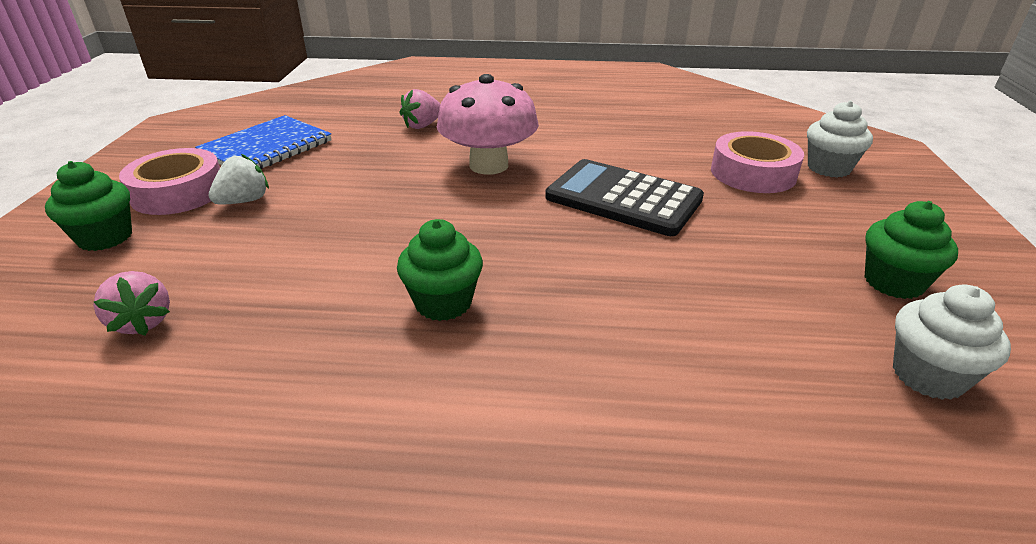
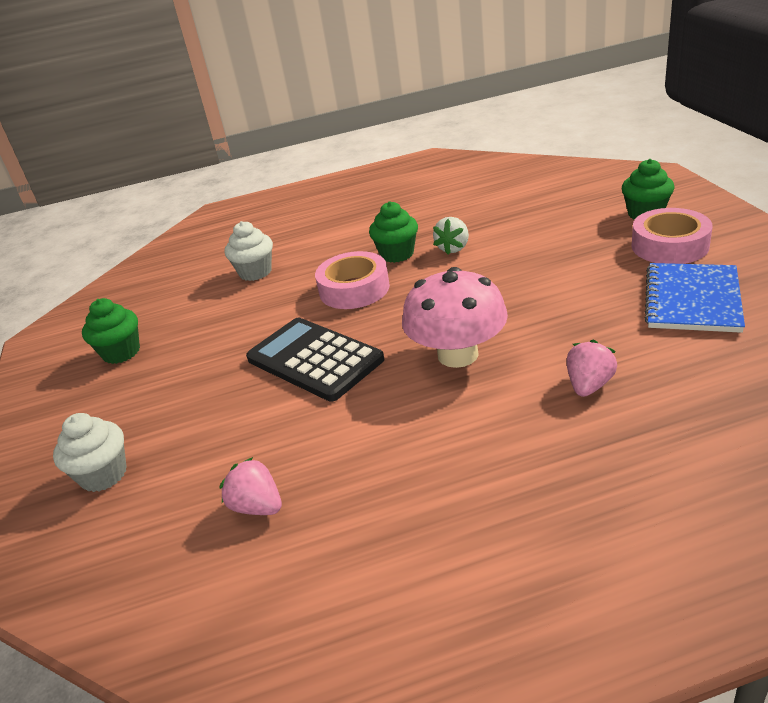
camera: 165 degrees right, 0 degrees up
(142, 322) = (537, 201): pink strawberry -> pink strawberry (257, 506)
(244, 201) = (608, 257): white strawberry -> white strawberry (453, 248)
(623, 198) = (314, 359): black calculator -> black calculator turned 150 degrees counterclockwise
(753, 173) = (190, 436): pink tape -> pink tape (354, 289)
(928, 375) = (137, 304): white cupcake -> white cupcake (255, 272)

